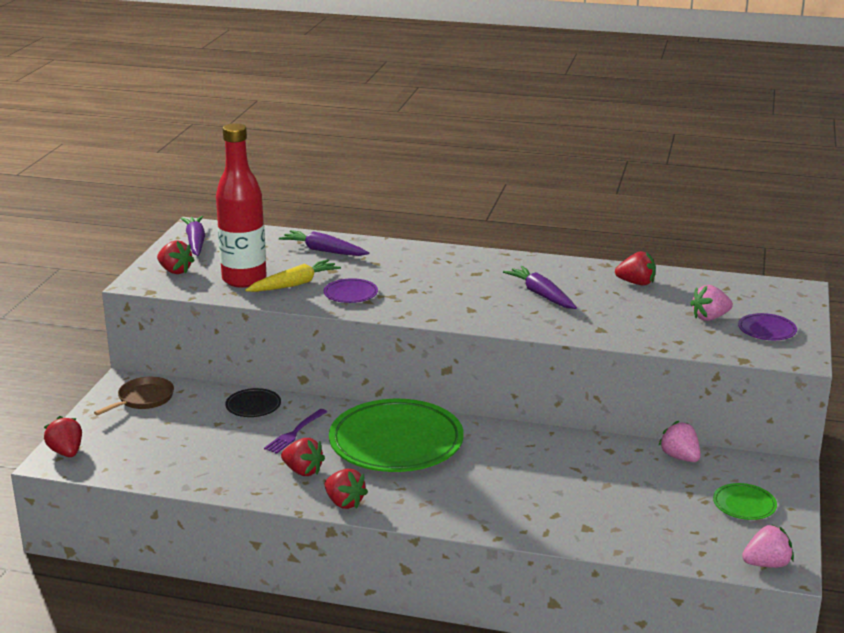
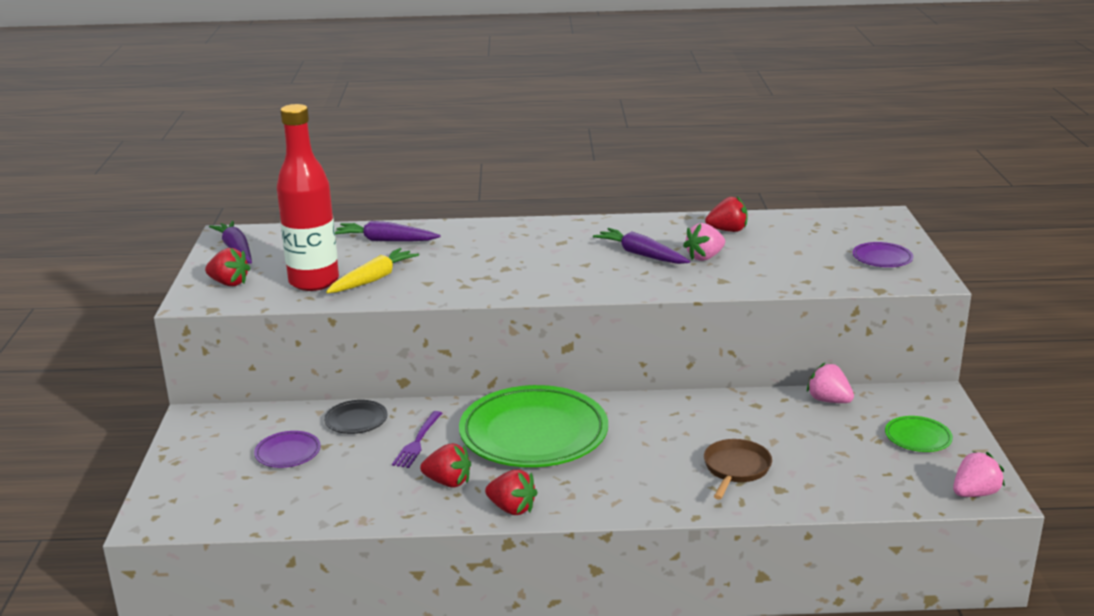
camera: 15 degrees left, 0 degrees up
(66, 452) = (161, 508): red strawberry -> none
(143, 399) = (225, 433): brown pan -> brown pan (736, 469)
(350, 294) = (441, 281): purple plate -> purple plate (288, 453)
(710, 318) = (820, 254): pink strawberry -> pink strawberry (704, 257)

